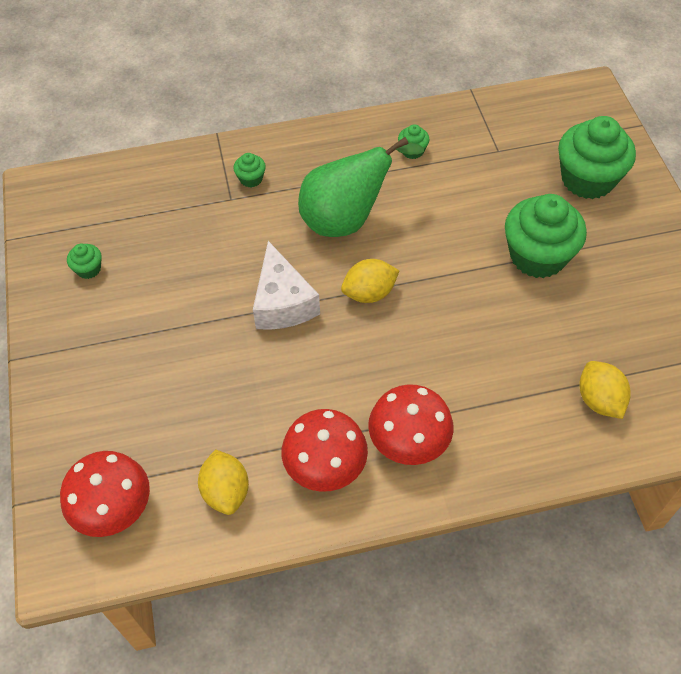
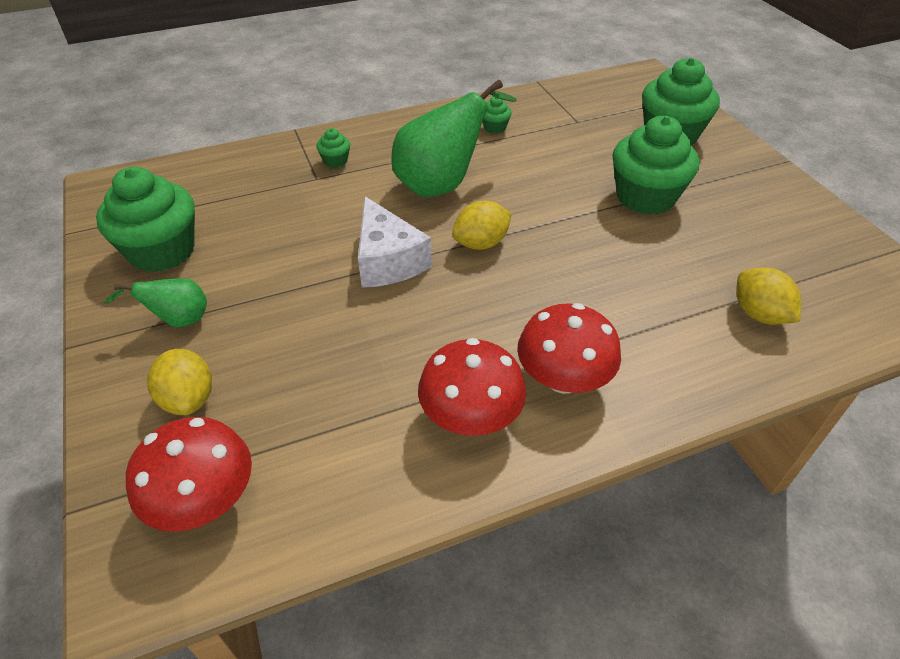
camera: 10 degrees left, 10 degrees down
(88, 269) = (162, 251): green cupcake -> green cupcake, size x2.30
(100, 344) = (178, 320): none -> green pear
(226, 491) = (351, 460): yellow lemon -> yellow lemon (189, 399)

